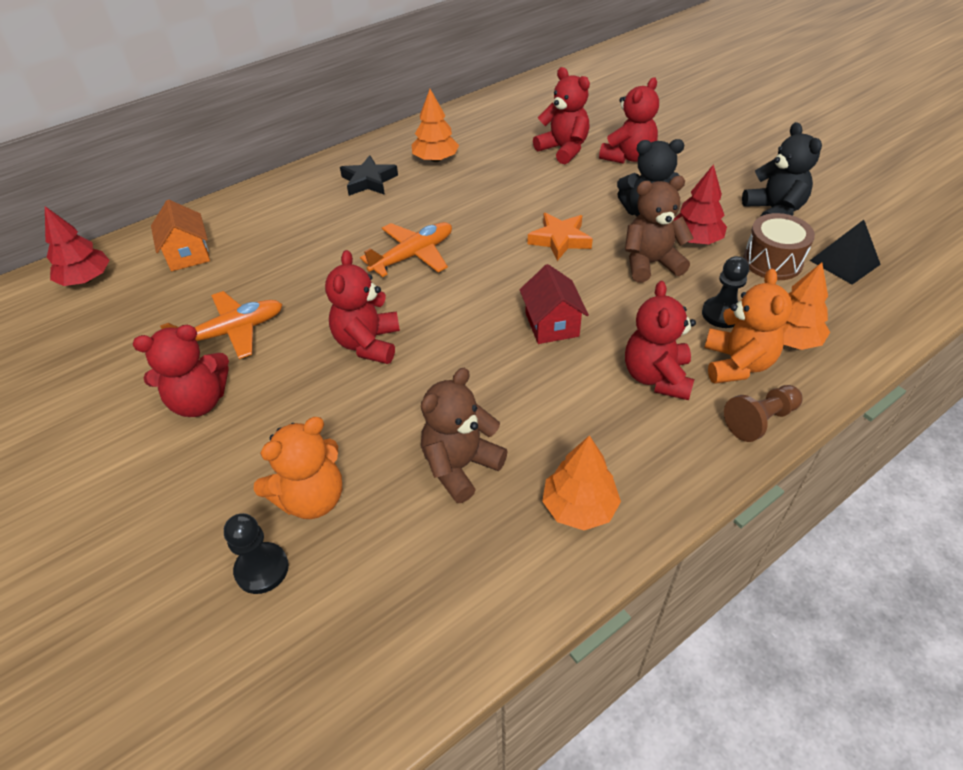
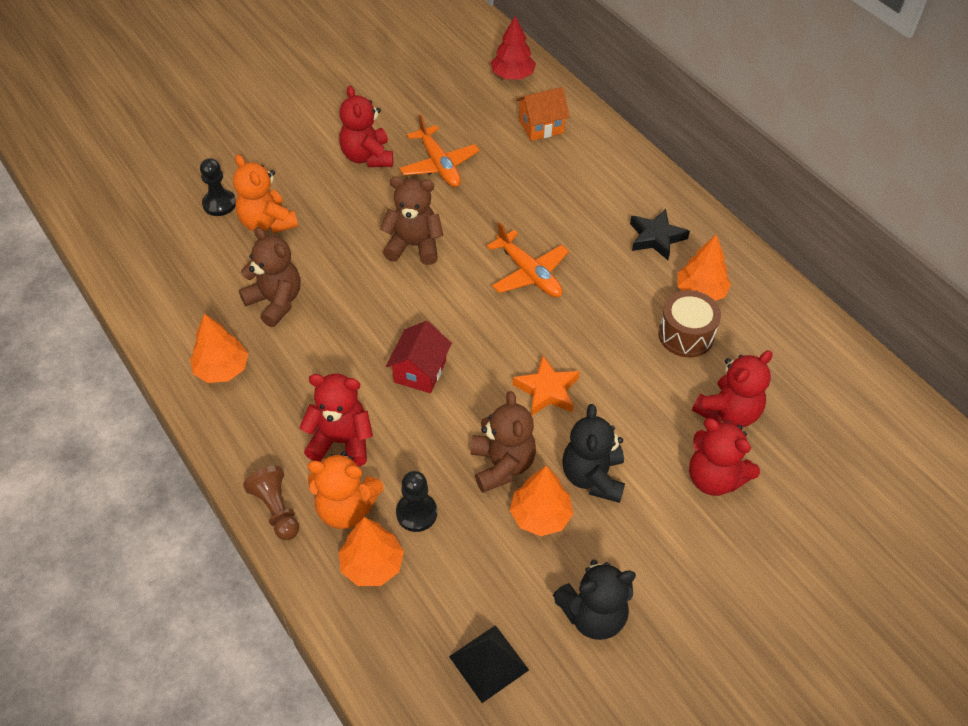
camera: 90 degrees right, 5 degrees up
(368, 343) = (414, 246): red teddy bear -> brown teddy bear
(552, 324) = (420, 371): red house -> red house turned 60 degrees counterclockwise
(695, 240) = (540, 516): red tree -> orange tree
(772, 261) = (496, 585): brown drum -> brown drum (686, 335)

